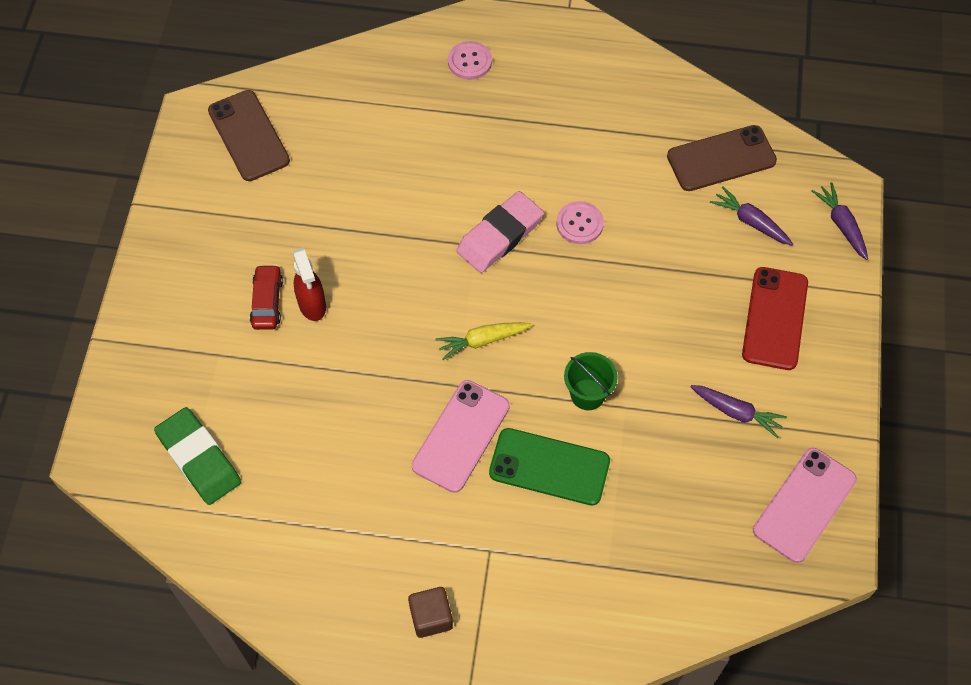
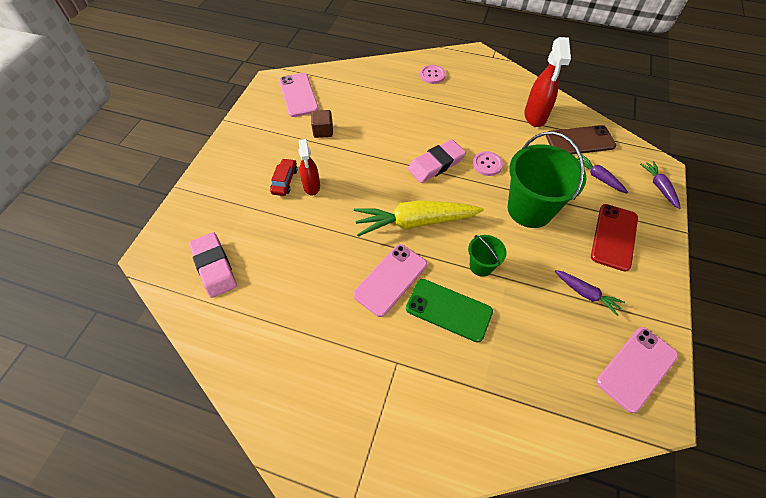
camera: 10 degrees right, 5 degrees down
(199, 459) = (214, 267): green eraser -> pink eraser
(249, 136) = (298, 95): brown phone -> pink phone
(431, 617) = (345, 406): brown cube -> brown cube (323, 131)
(482, 340) = (415, 222): yellow carrot -> yellow carrot, size x1.99
(648, 122) = (535, 116): none -> red spray bottle
(651, 292) = (530, 209): none -> green bucket

